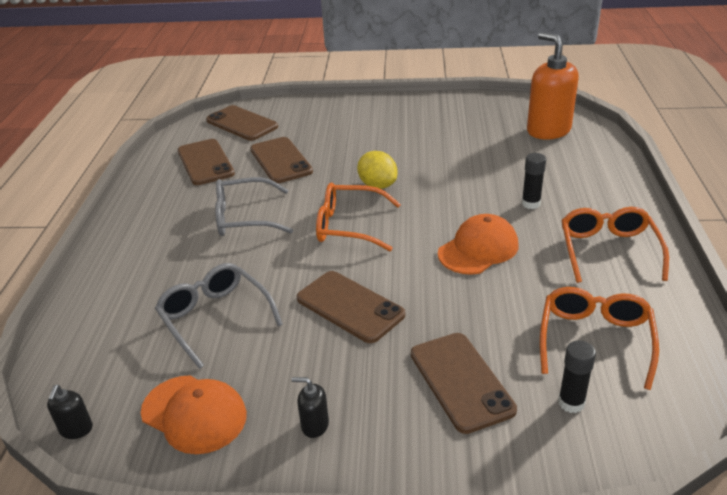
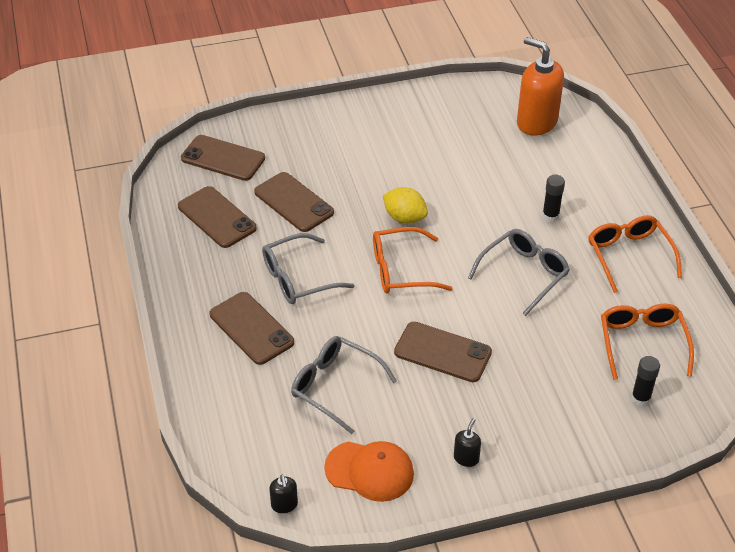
camera: 20 degrees left, 10 degrees up
(314, 425) = (466, 458): black soap dispenser -> black soap dispenser turned 120 degrees clockwise
(461, 381) = (557, 399): brown phone -> brown phone (251, 328)
(478, 249) = (524, 274): orange cap -> grey glasses

